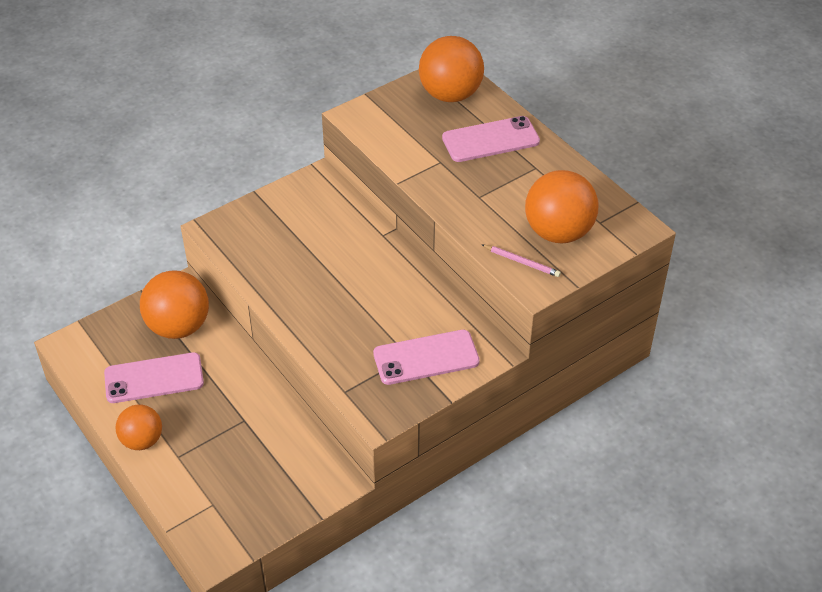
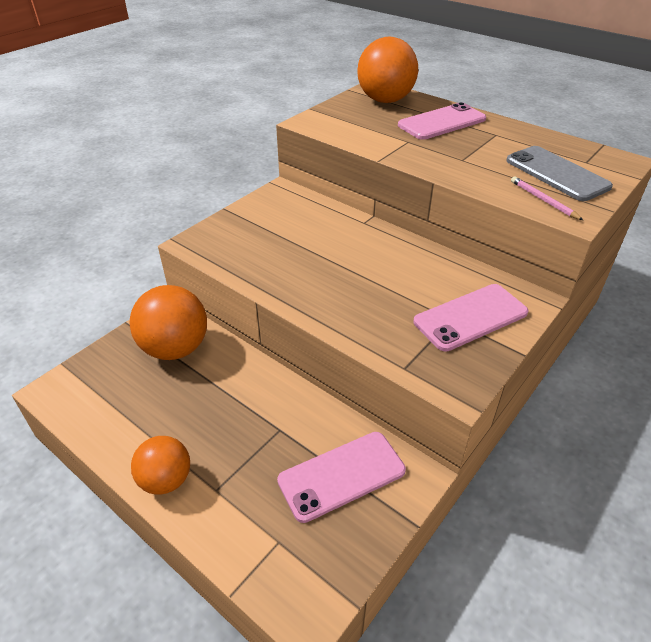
camera: 15 degrees left, 5 degrees down
(154, 378) = (162, 406): pink phone -> pink phone (341, 475)
(521, 262) = (543, 200): pink pencil -> pink pencil turned 135 degrees counterclockwise
(558, 232) = (556, 174): orange ball -> grey phone

